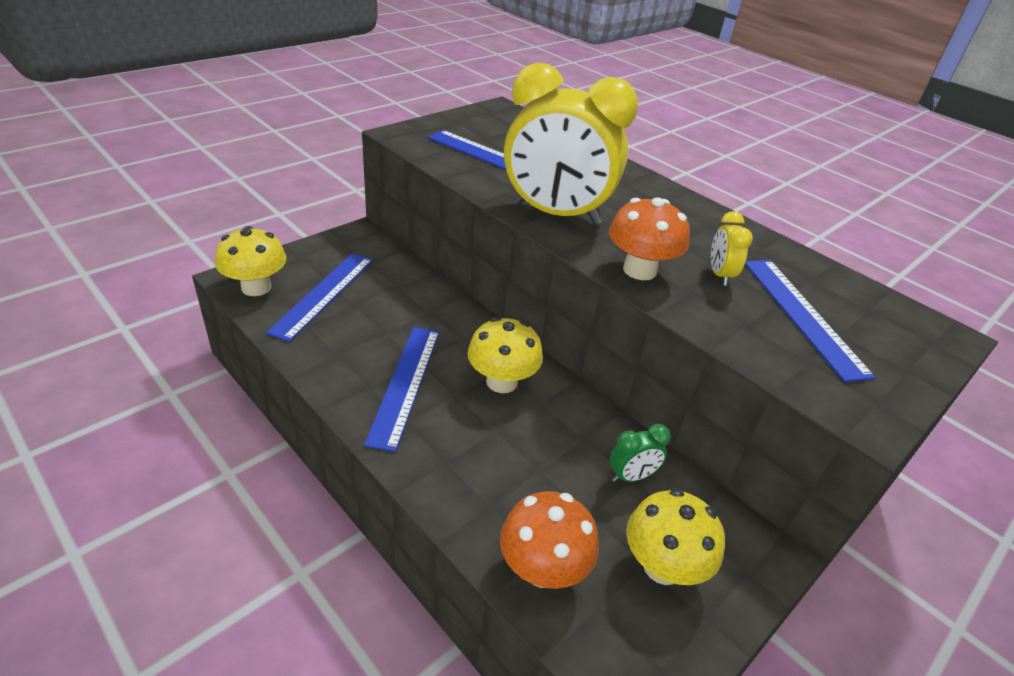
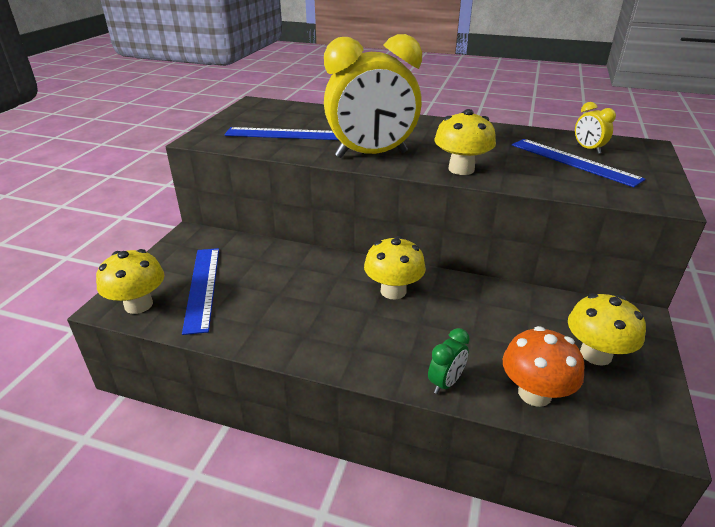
camera: 25 degrees left, 5 degrees down
(405, 384) = (328, 322): blue ruler -> none
(631, 476) = (527, 311): green clock -> green clock (445, 383)
(639, 270) = (461, 169): orange mushroom -> yellow mushroom
(719, 275) = (507, 156): yellow clock -> yellow clock (588, 149)

